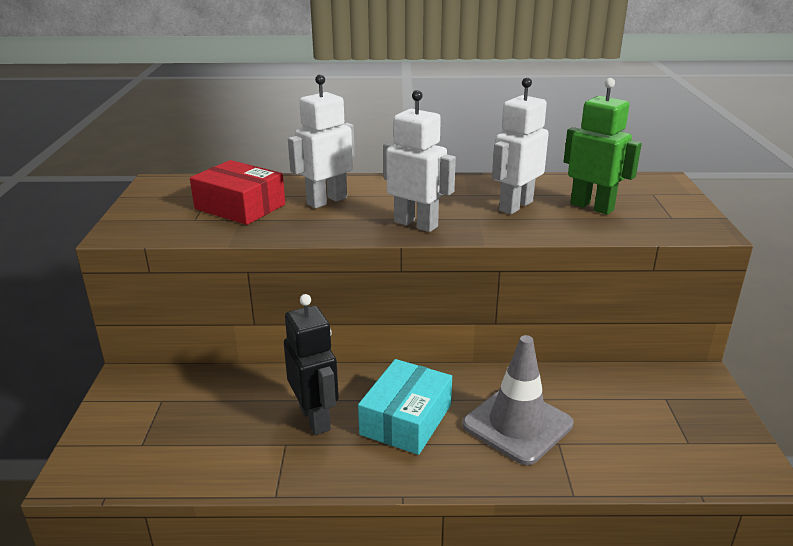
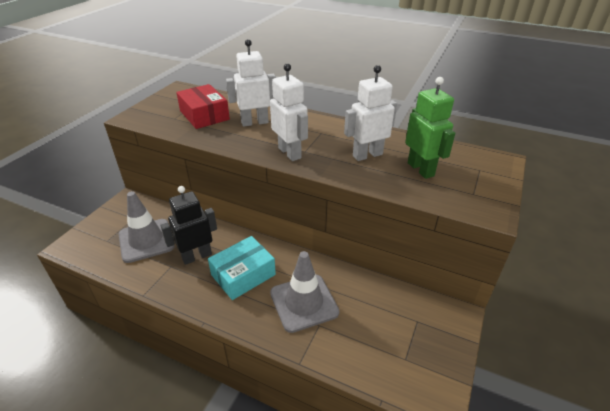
camera: 25 degrees right, 10 degrees up
(213, 423) = (146, 240): none -> grey traffic cone
(315, 418) = (197, 256): black robot -> black robot turned 120 degrees counterclockwise

